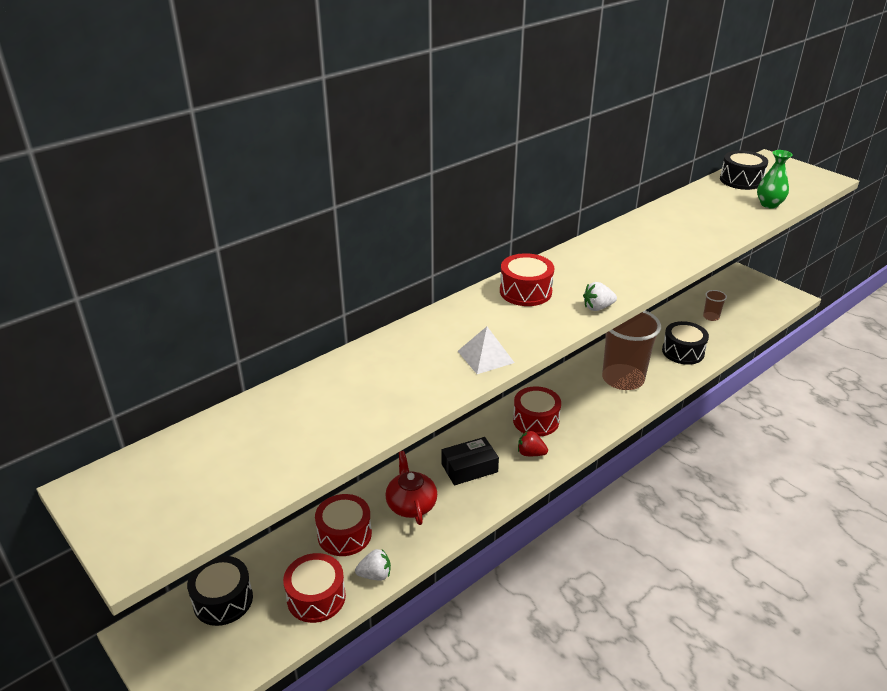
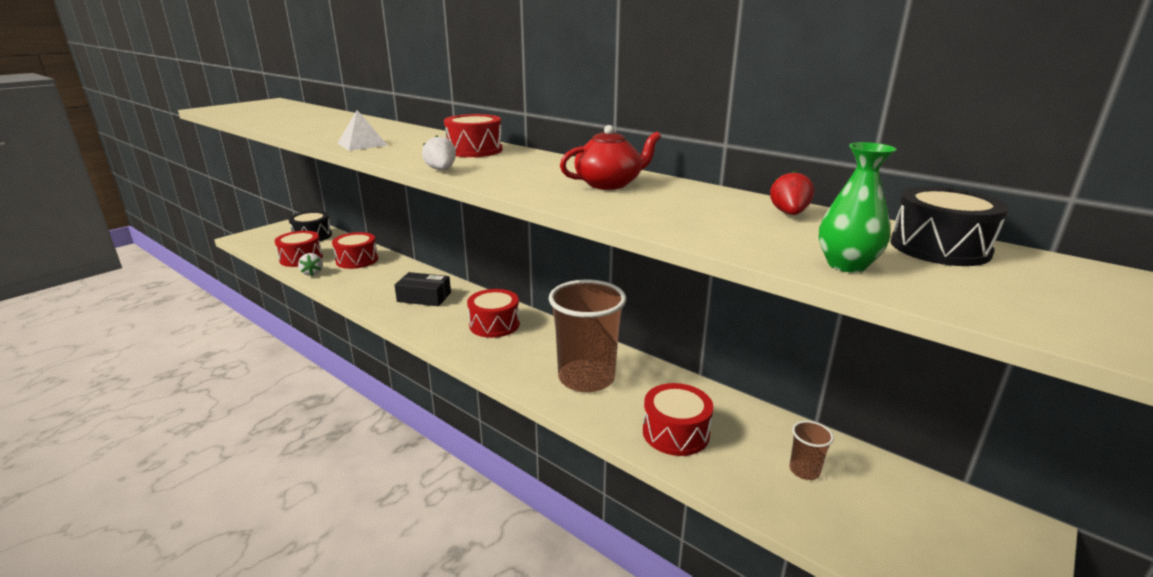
camera: 80 degrees right, 10 degrees down
(411, 504) = (383, 278): red teapot -> red teapot (609, 184)
(469, 468) = (424, 297): black box -> black box turned 45 degrees counterclockwise
(530, 453) = (442, 324): red strawberry -> red strawberry (789, 214)
(683, 352) = (675, 433): black drum -> red drum

